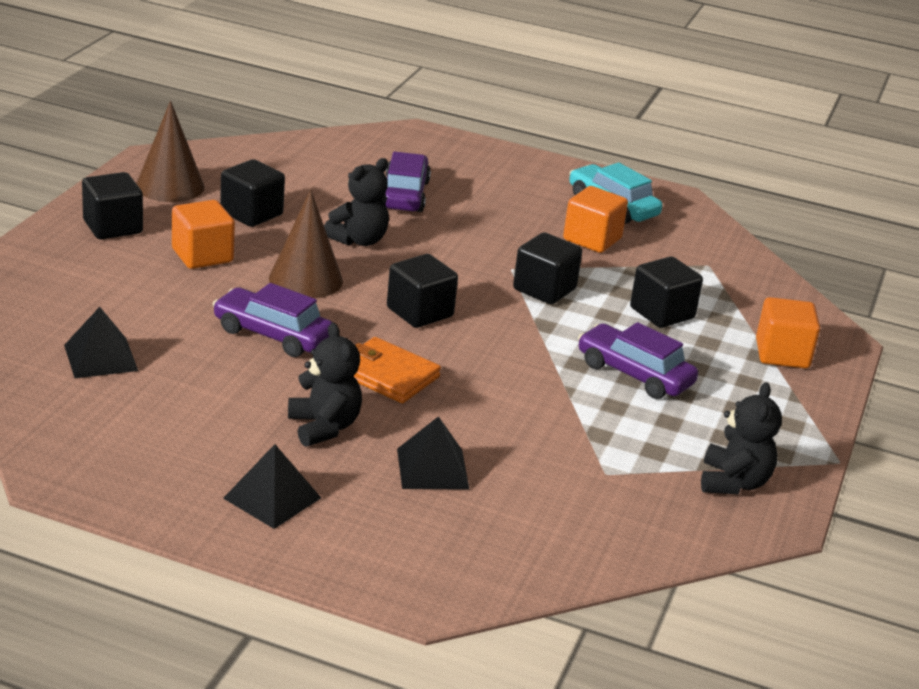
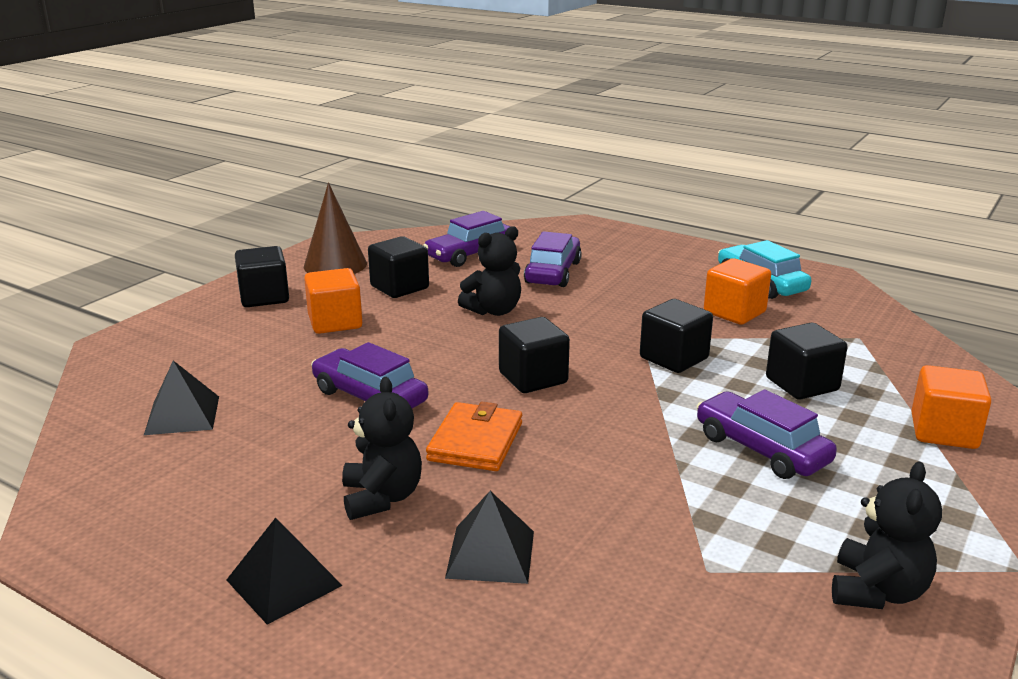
camera: 15 degrees right, 5 degrees down
(305, 279) = (426, 345): brown cone -> none
(310, 172) = (470, 254): none -> purple car
(387, 375) = (476, 442): orange wallet -> orange wallet turned 60 degrees clockwise

